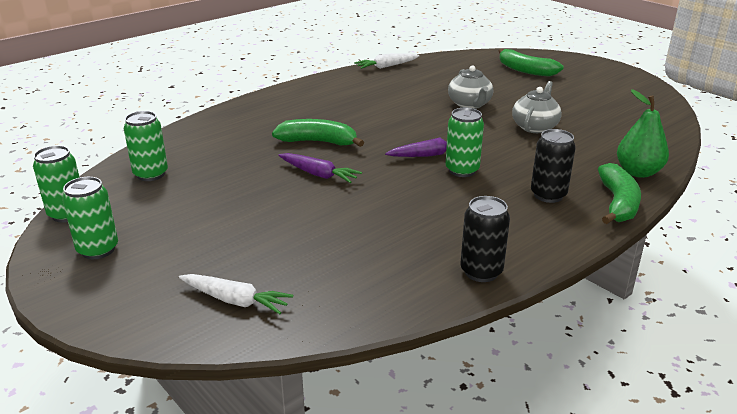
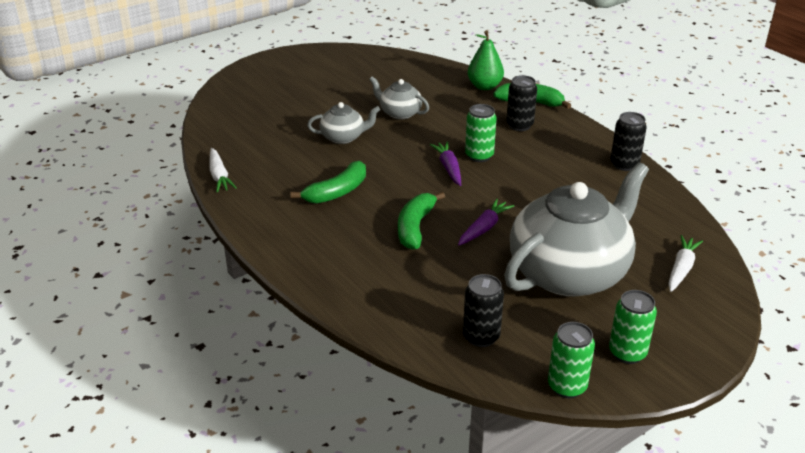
camera: 85 degrees left, 5 degrees up
(151, 174) = (481, 336): green can -> black can
(237, 221) = (569, 273): none -> grey teapot
(525, 70) = (265, 98): green banana -> green banana (337, 192)

